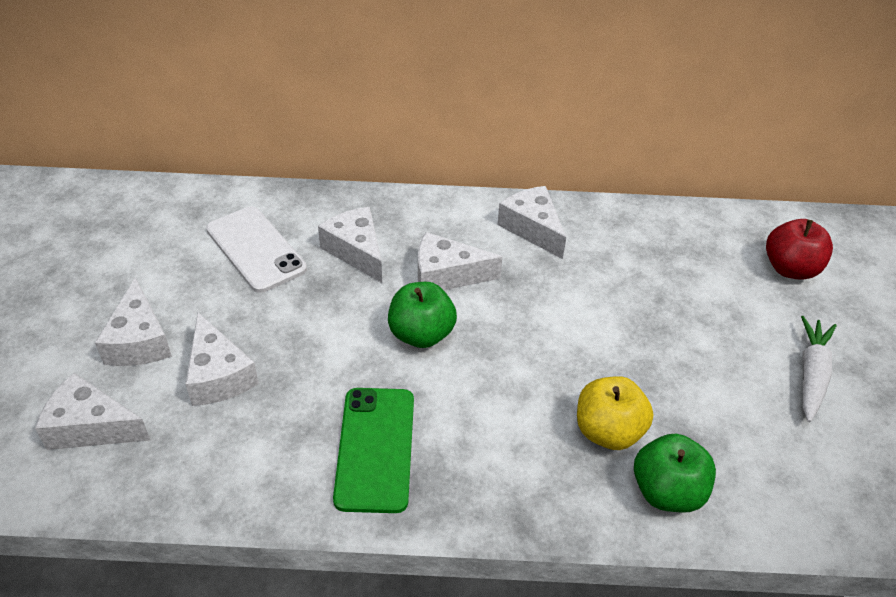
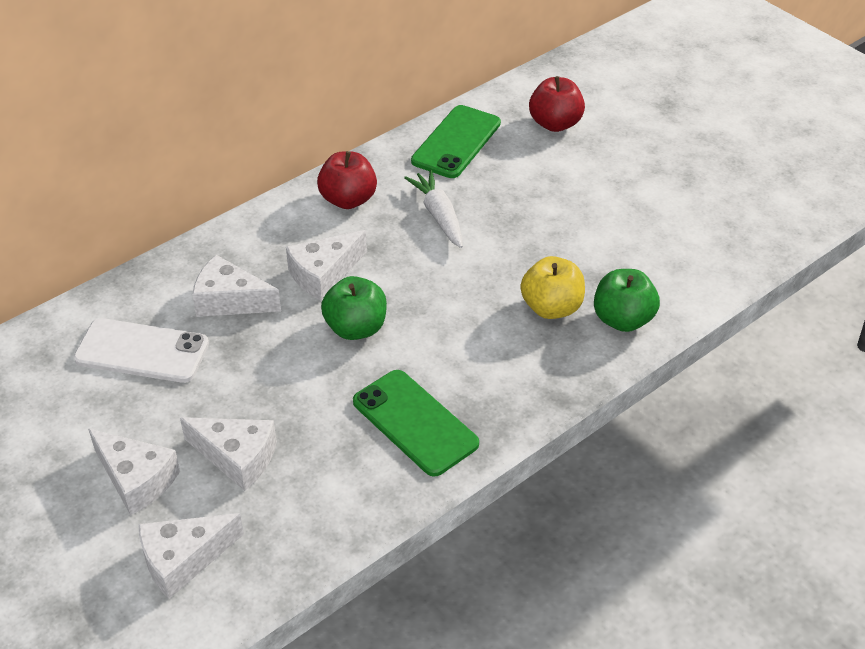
camera: 40 degrees left, 0 degrees up
(532, 228) = (348, 200): white cheese -> red apple
(677, 234) = (456, 142): none -> green phone
(811, 374) = (634, 190): white carrot -> white carrot (439, 216)

